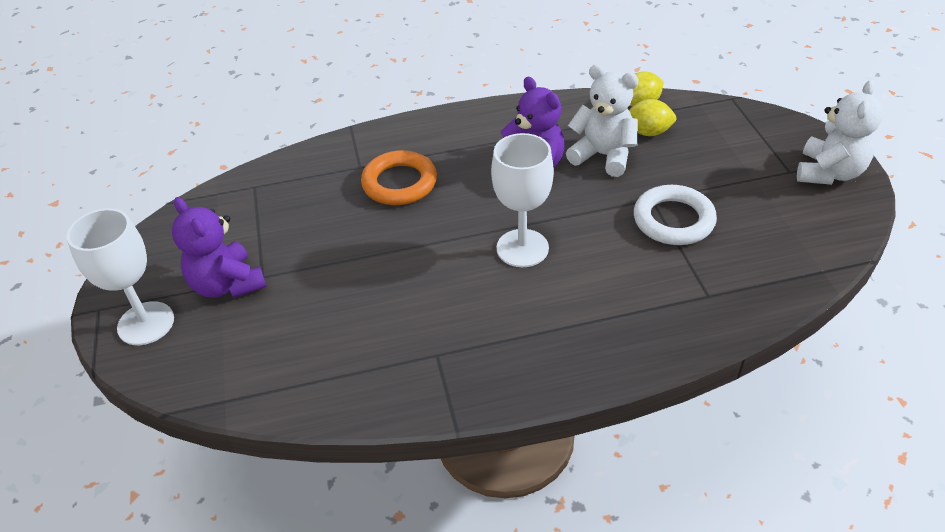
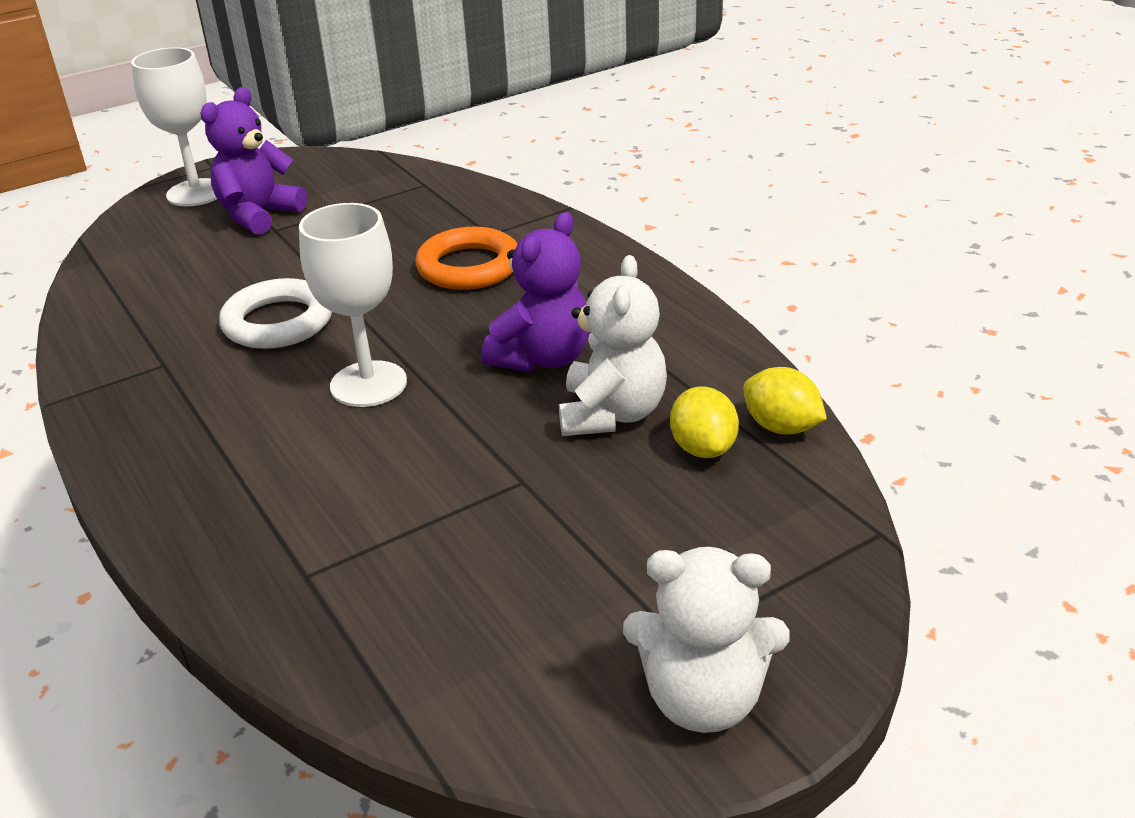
camera: 70 degrees right, 10 degrees down
(673, 220) = (477, 512): white ring -> white ring (278, 322)

